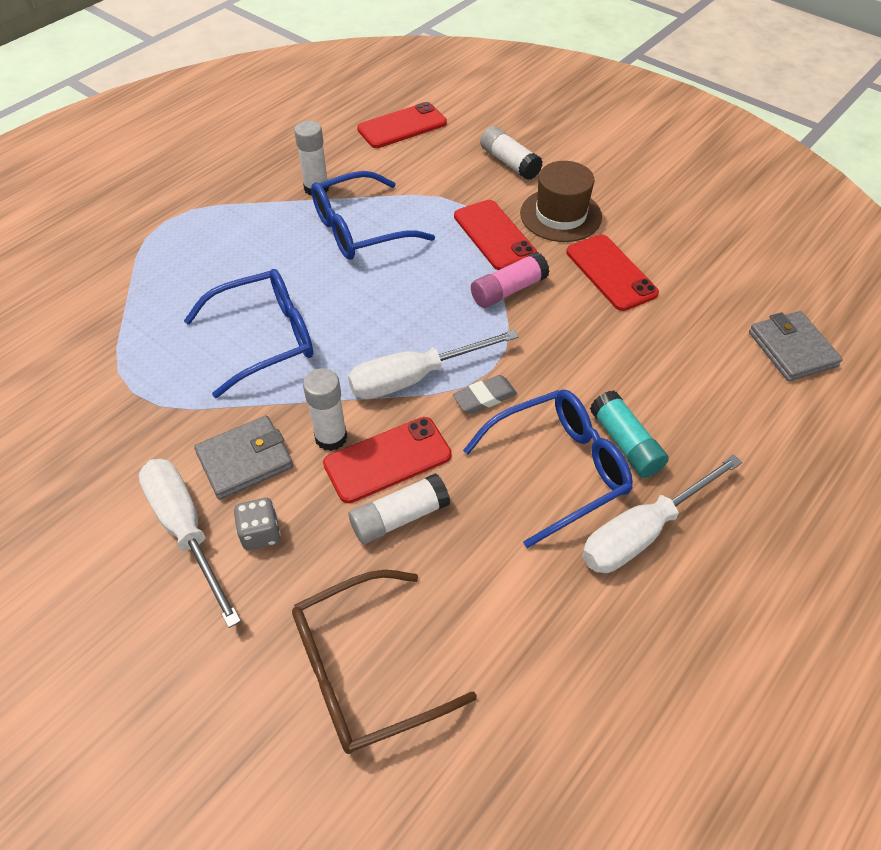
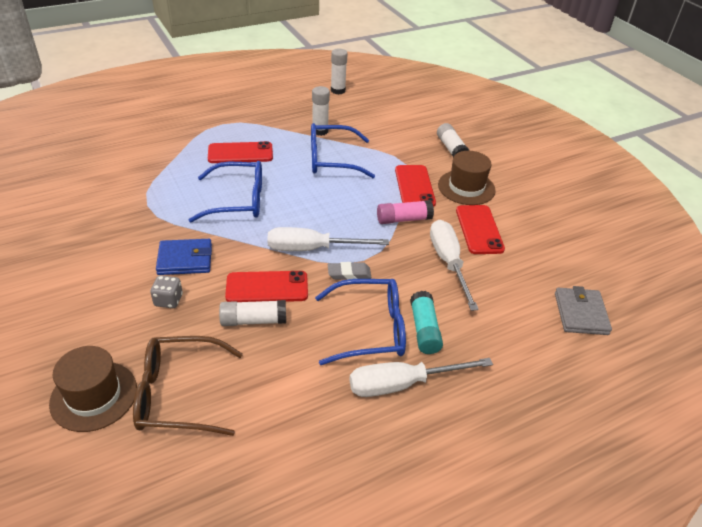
camera: 20 degrees right, 10 degrees down
(186, 530) = (129, 284): white screwdriver -> white screwdriver (448, 262)
(244, 726) = (94, 396): none -> brown hat
(245, 460) = (185, 259): grey wallet -> blue wallet
(331, 437) = (241, 264): white glue stick -> white glue stick (338, 90)
(402, 126) = (395, 111): red phone -> red phone (240, 153)

